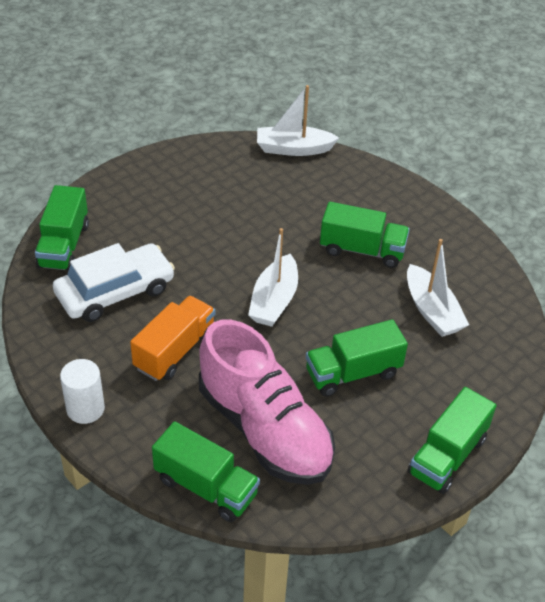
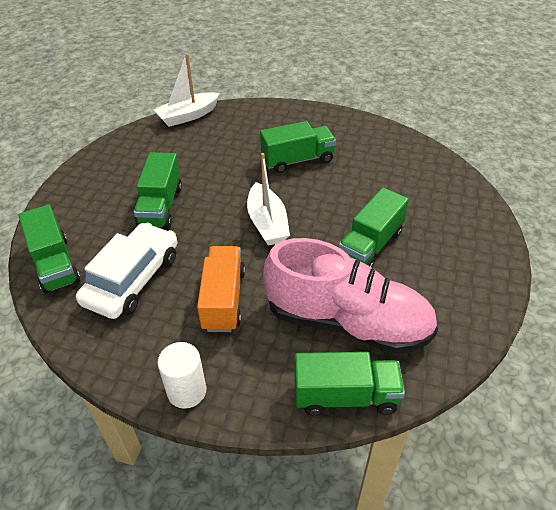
camera: 30 degrees left, 0 degrees up
(432, 311) = (381, 177): white boat -> none
(447, 456) = (486, 268): green truck -> green truck (161, 206)

